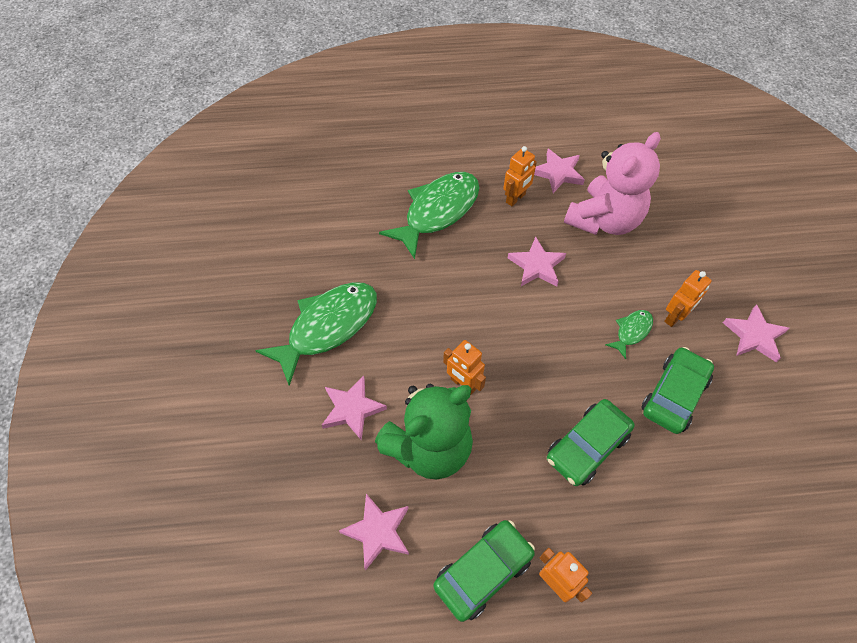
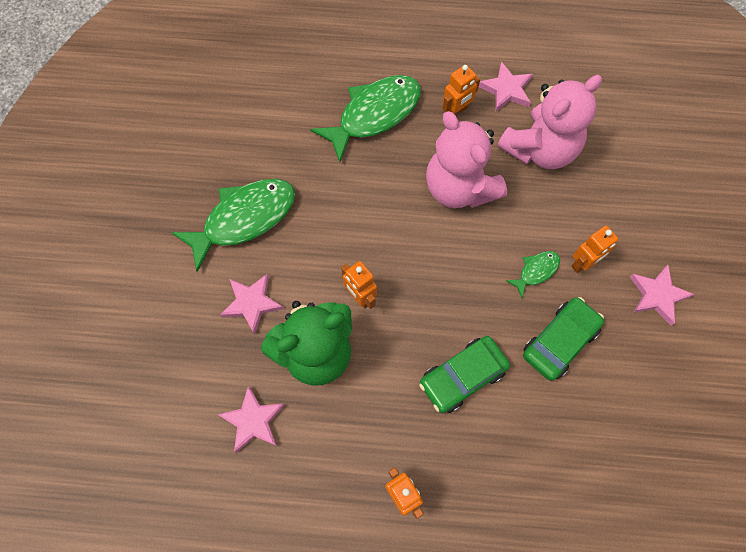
camera: 10 degrees right, 10 degrees up
(483, 571) = (339, 473): green car -> none
(536, 266) = (459, 188): pink star -> pink teddy bear

